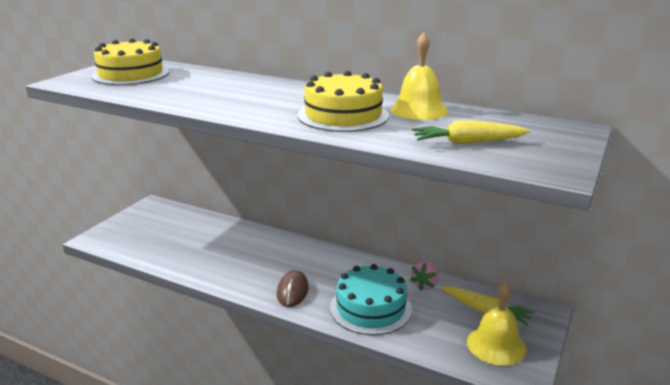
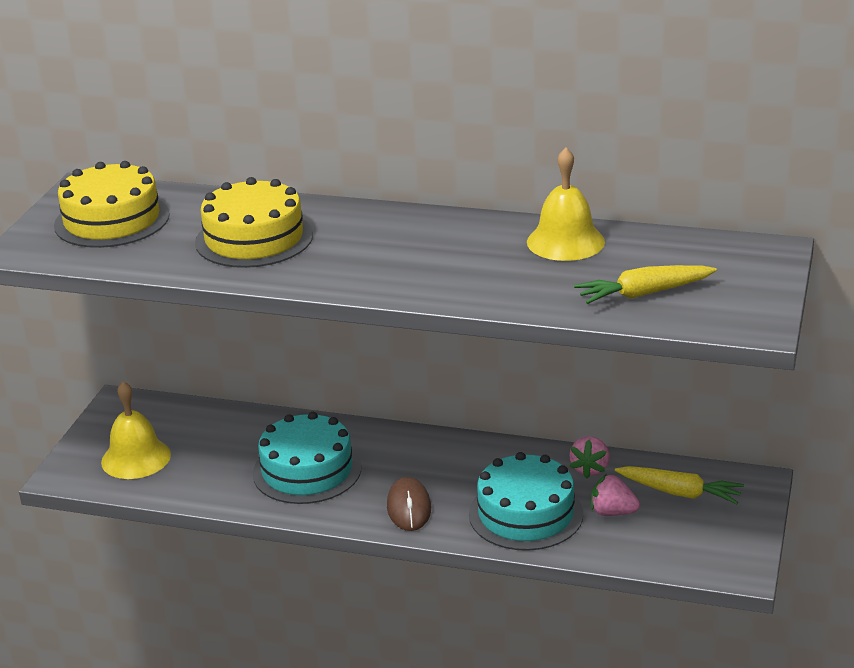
camera: 10 degrees left, 5 degrees up
(238, 257) = (307, 470): none -> turquoise cake
(343, 115) = (471, 266): yellow cake -> yellow cake (254, 238)
(433, 317) = (612, 512): none -> pink strawberry
(496, 345) = (701, 536): yellow bell -> yellow bell (136, 458)

